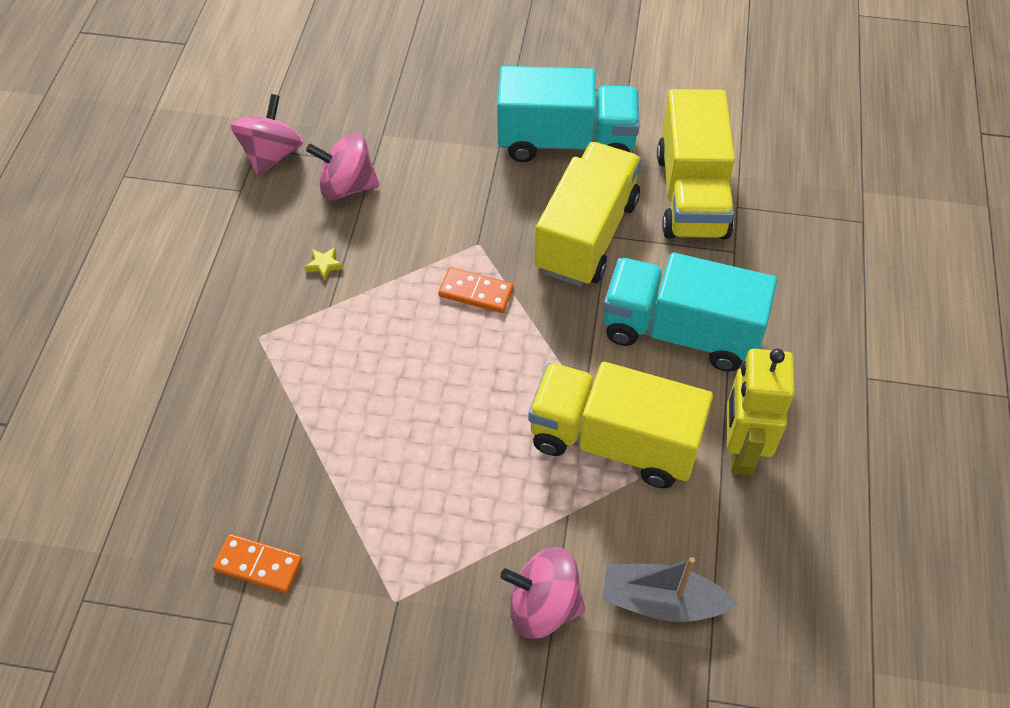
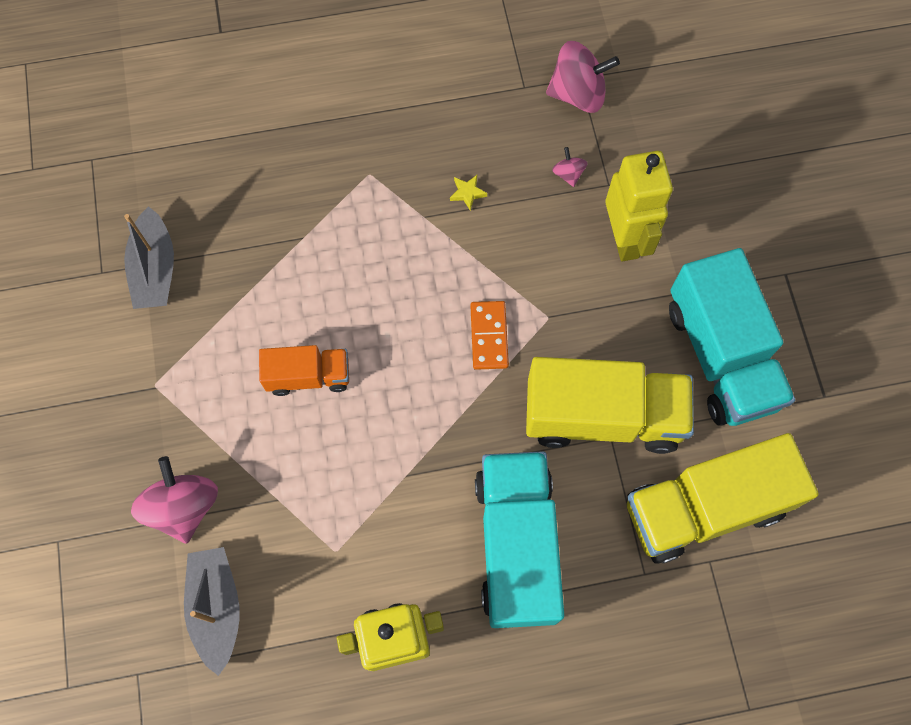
camera: 70 degrees right, 15 degrees up
(258, 565) = (155, 269): orange domino -> grey boat
(347, 186) = (568, 174): pink spinning top -> pink spinning top, size x0.47
(430, 168) = (625, 238): none -> yellow robot
(450, 450) = (308, 376): none -> orange truck
(613, 441) = (366, 517): yellow truck -> none

